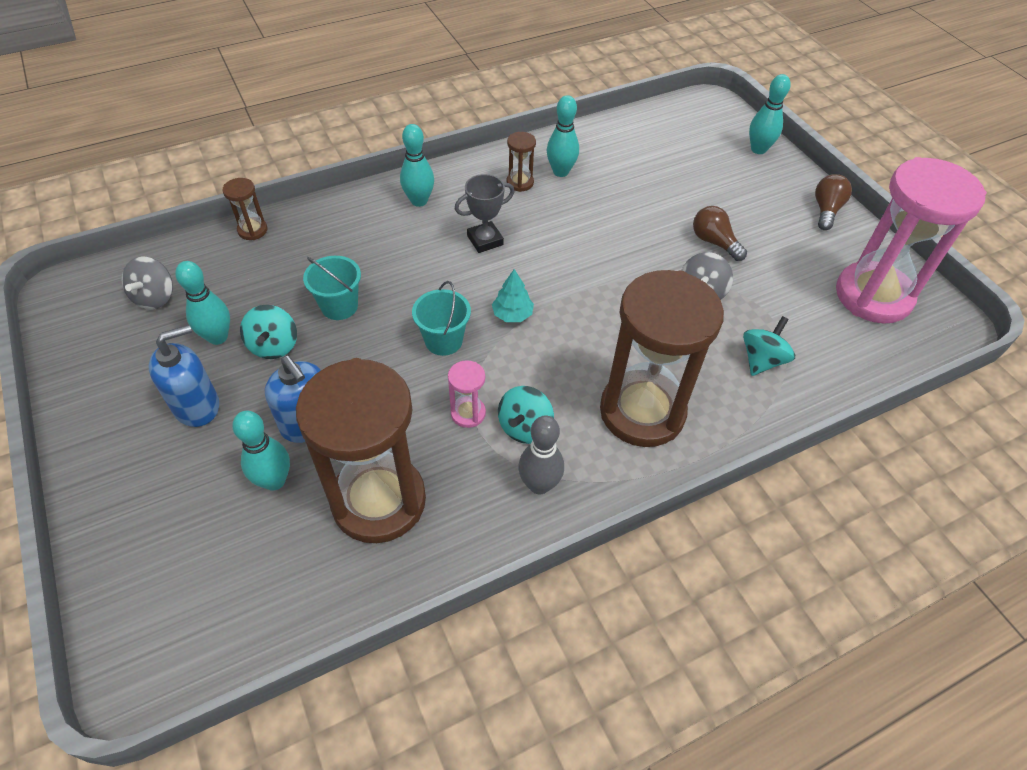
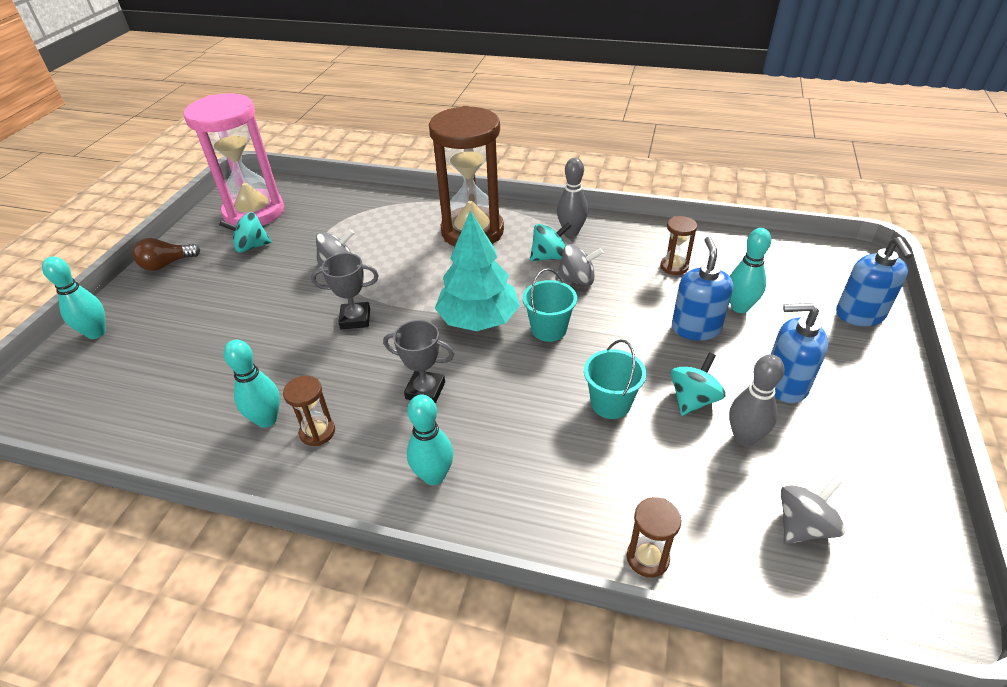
camera: 135 degrees left, 10 degrees down
(130, 554) = (860, 315): none -> blue soap dispenser
(218, 337) = (744, 437): turquoise bowling pin -> grey bowling pin
(379, 501) = (674, 267): brown hourglass -> brown hourglass, size x0.41
(468, 413) = (577, 280): pink hourglass -> grey spinning top
(512, 314) = (479, 319): turquoise tree -> turquoise tree, size x2.09
(609, 257) = (355, 319): none -> grey trophy
(714, 242) = (271, 287): brown light bulb -> none
(762, 360) = (370, 219): turquoise spinning top -> turquoise spinning top (251, 247)

